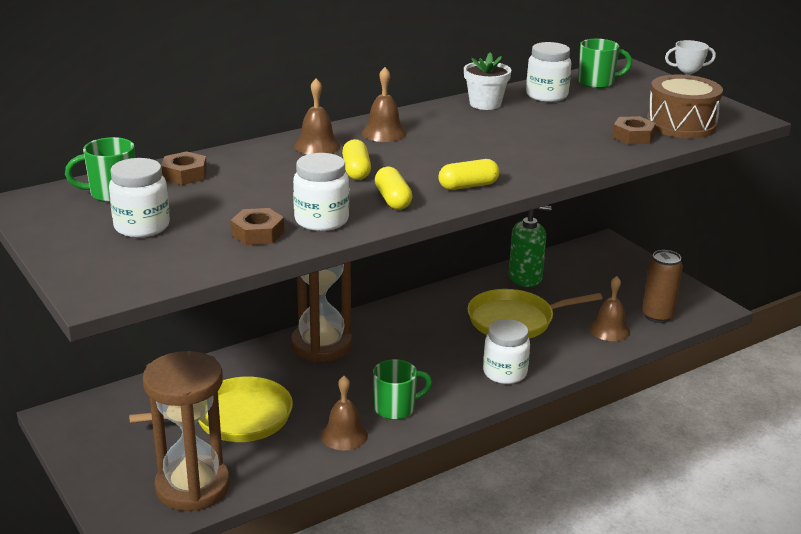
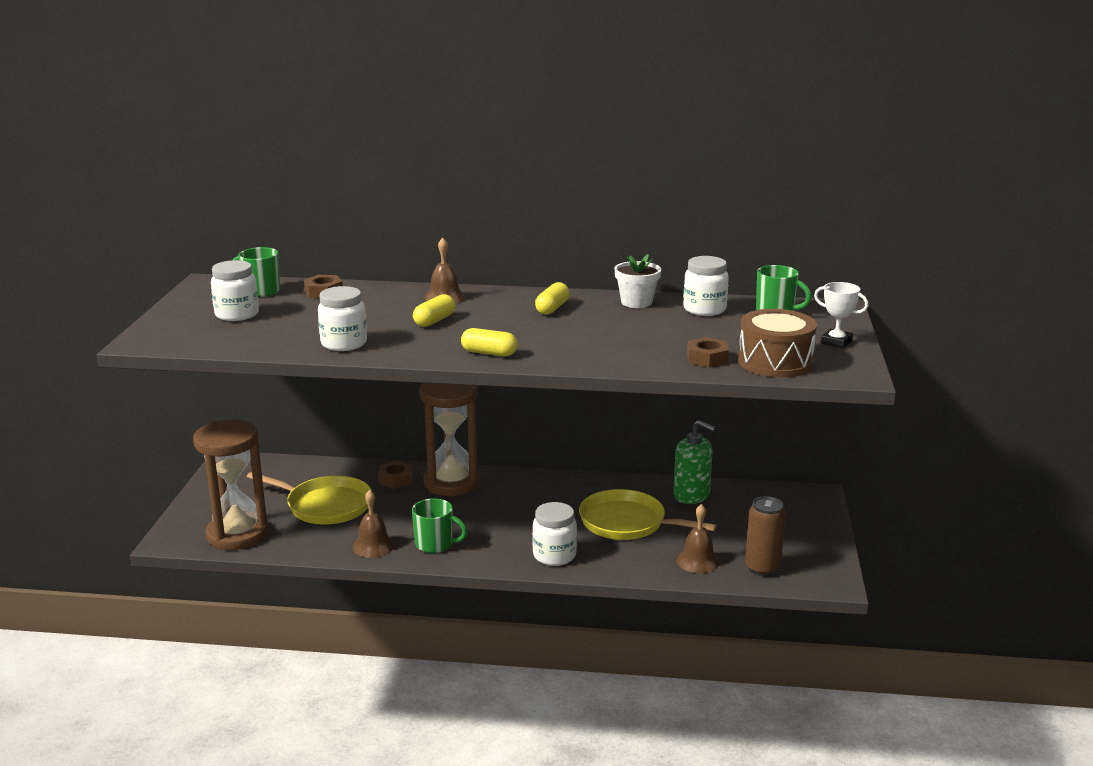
camera: 40 degrees right, 5 degrees down
(257, 233) = (290, 339): brown nut -> brown nut (395, 480)
(384, 133) = (510, 302): brown bell -> none
(393, 200) = (417, 345): yellow capsule -> yellow capsule (552, 308)

